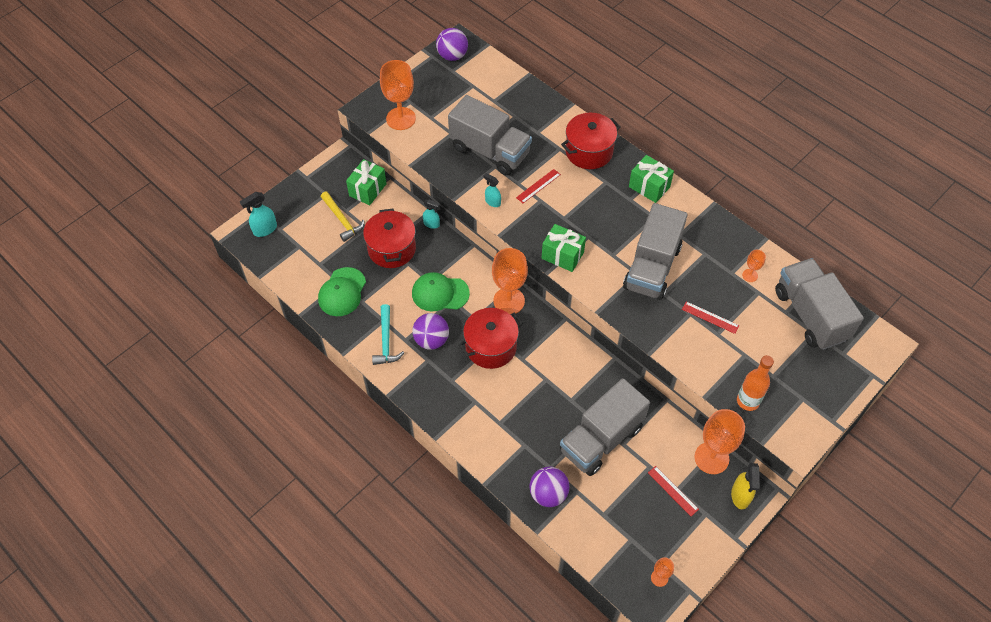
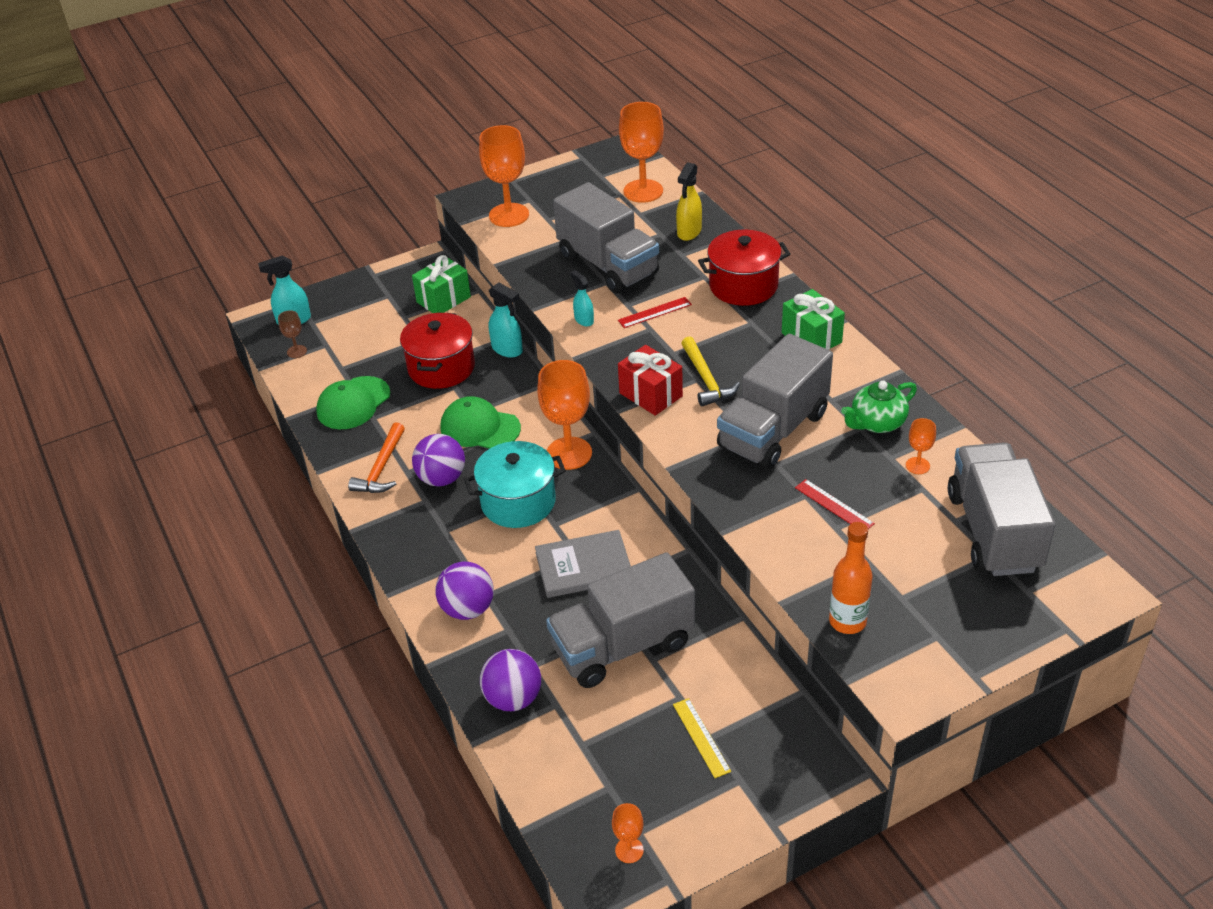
camera: 20 degrees right, 15 degrees down
(280, 256) = (297, 351): none -> brown goblet
(342, 220) = (394, 326): yellow hammer -> yellow hammer (706, 379)
(386, 341) = (381, 468): turquoise hammer -> orange hammer
(431, 224) = (507, 349): turquoise spray bottle -> turquoise spray bottle, size x1.50
(452, 56) = (608, 161): purple ball -> purple ball (467, 609)
(491, 347) = (518, 502): red pot -> turquoise pot
(553, 386) = (584, 567): none -> grey book
(562, 255) = (651, 394): green gift -> red gift
(672, 491) = (701, 737): red ruler -> yellow ruler
(711, 458) = (780, 707): orange goblet -> orange goblet (643, 191)
(714, 247) = (877, 423): none -> green teapot
(740, 496) = (805, 769): yellow spray bottle -> yellow spray bottle (689, 232)

